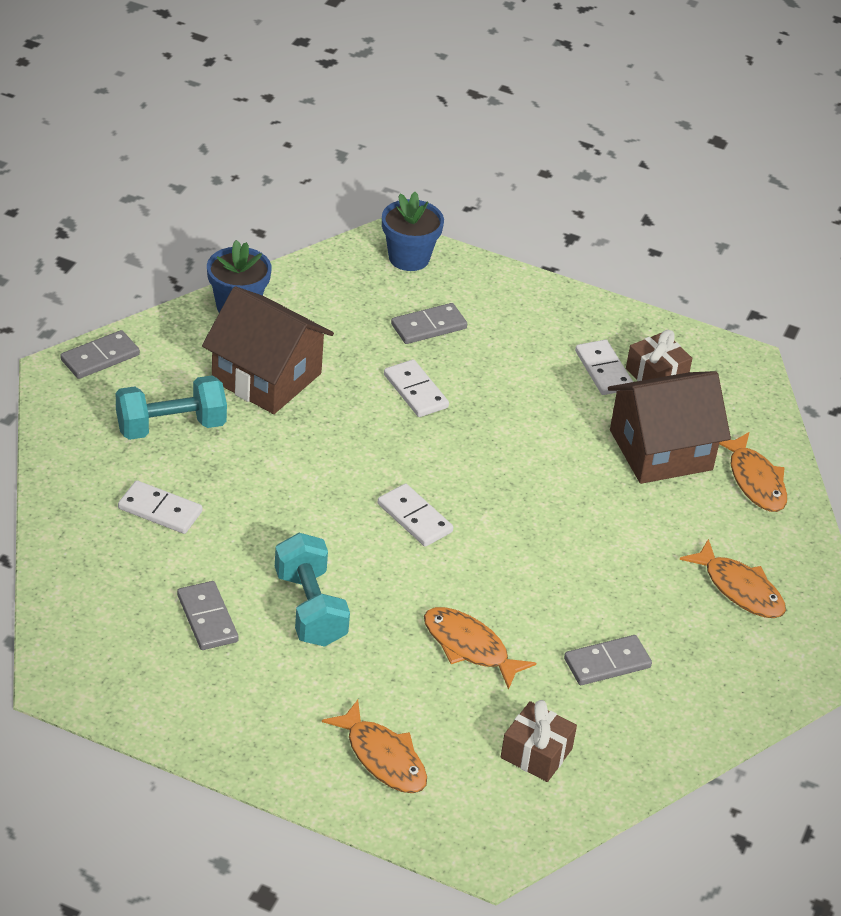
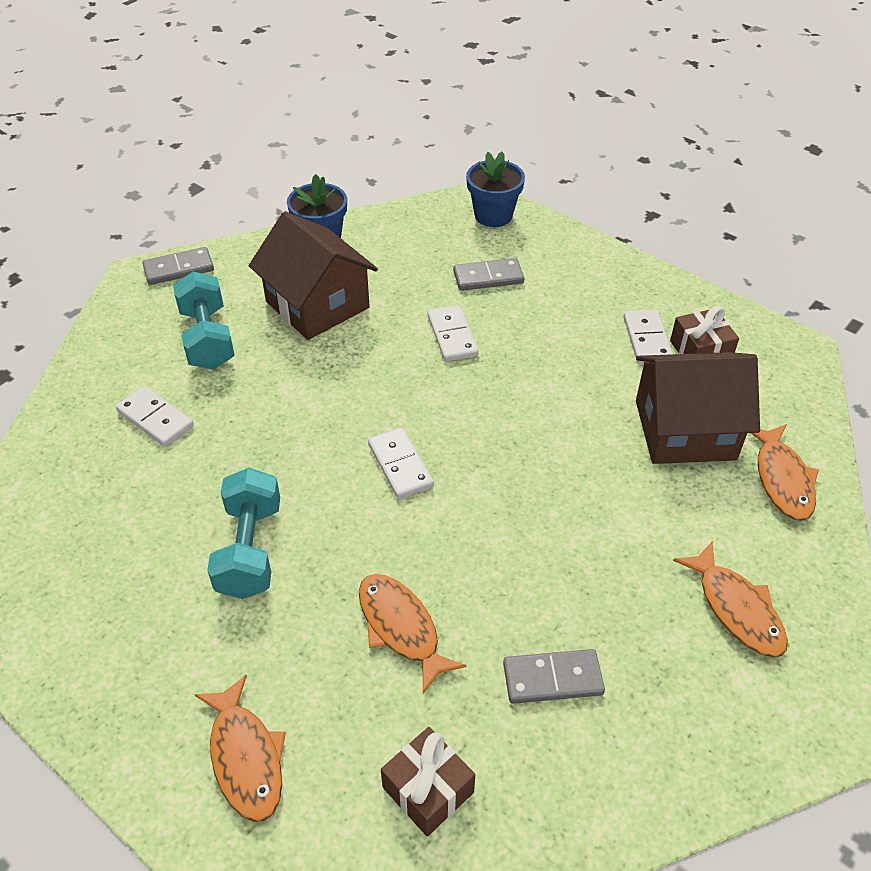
camera: 20 degrees right, 5 degrees up
(171, 426) = (208, 339): turquoise dumbbell -> turquoise dumbbell turned 75 degrees clockwise
(207, 618) = (141, 543): grey domino -> none

